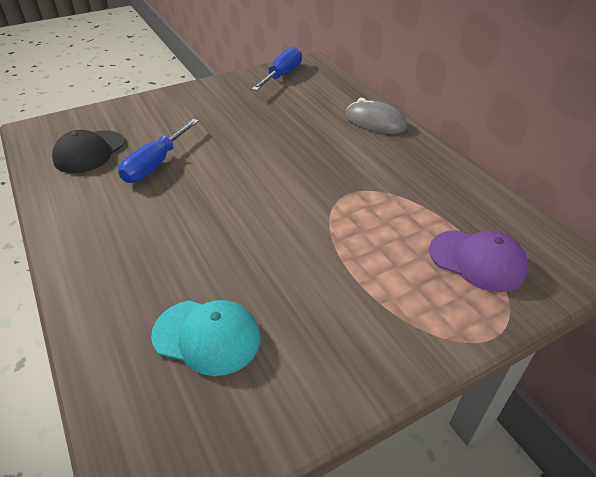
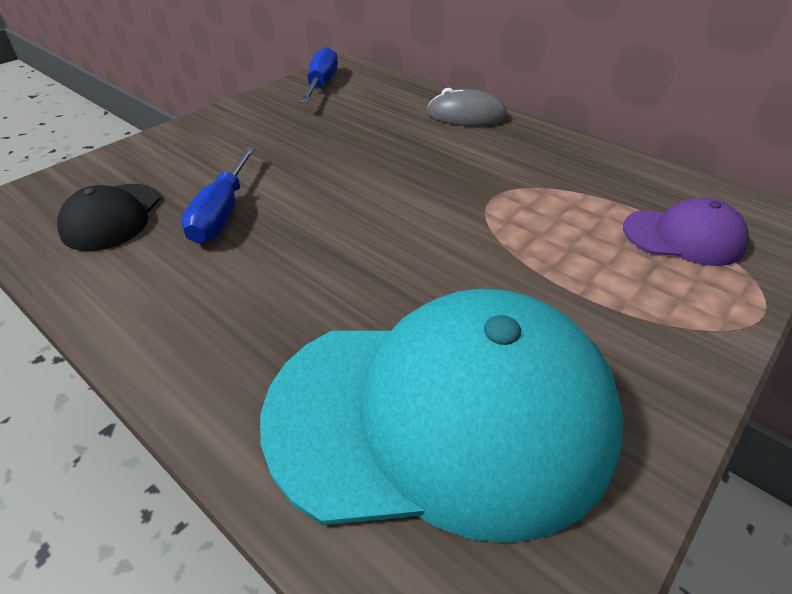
camera: 20 degrees left, 0 degrees up
(207, 336) = (442, 414): turquoise cap -> turquoise cap, size x2.18

